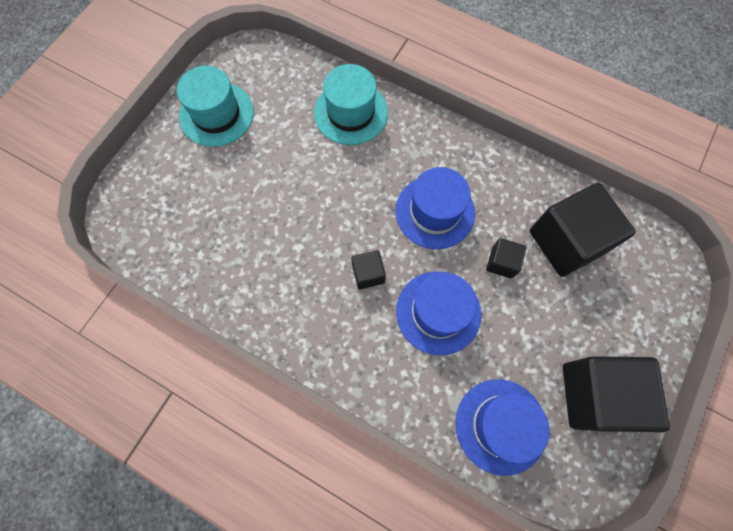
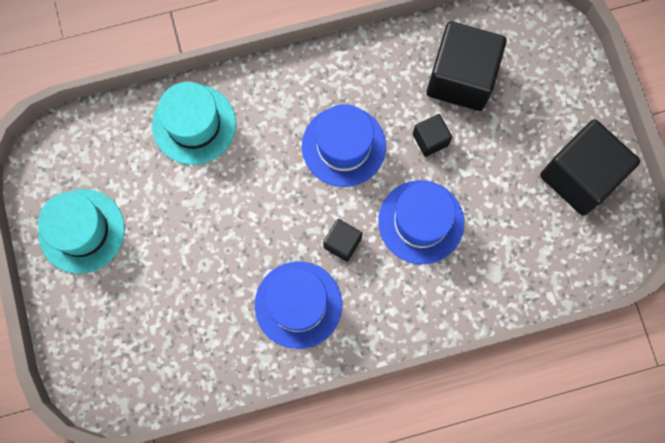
camera: 45 degrees left, 5 degrees up
(500, 426) = (538, 260): blue hat -> blue hat (298, 304)

